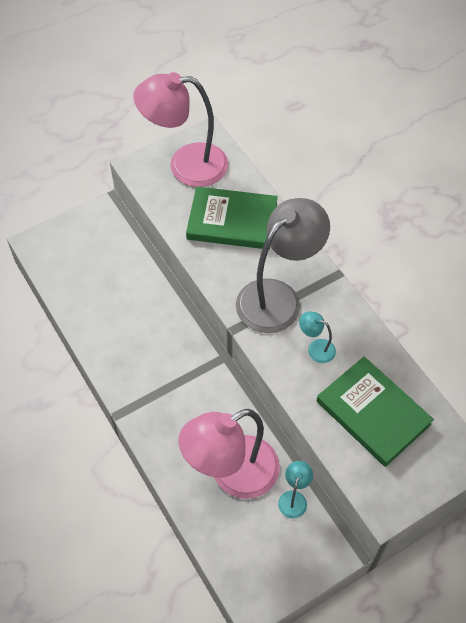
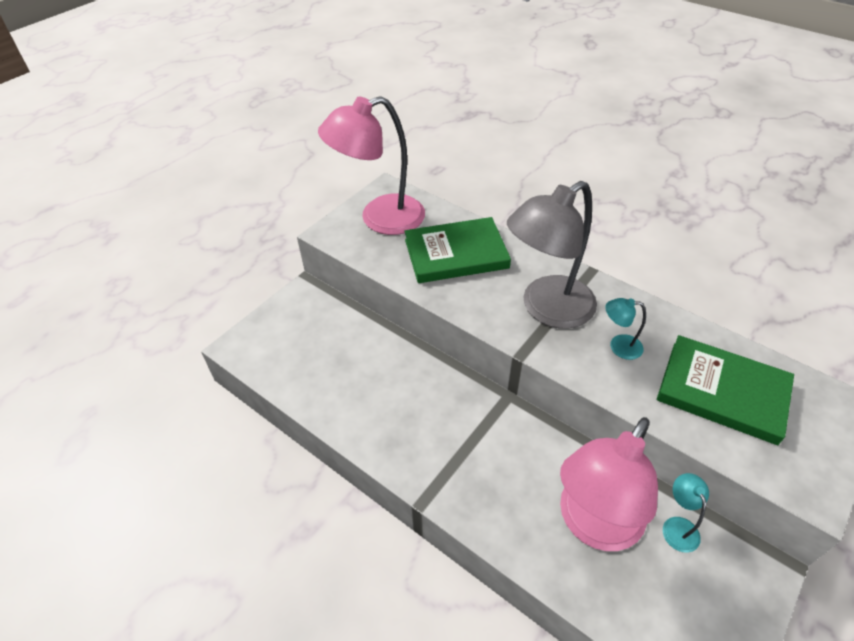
camera: 20 degrees left, 10 degrees down
(278, 297) = (547, 309): grey lamp -> grey lamp turned 150 degrees counterclockwise

